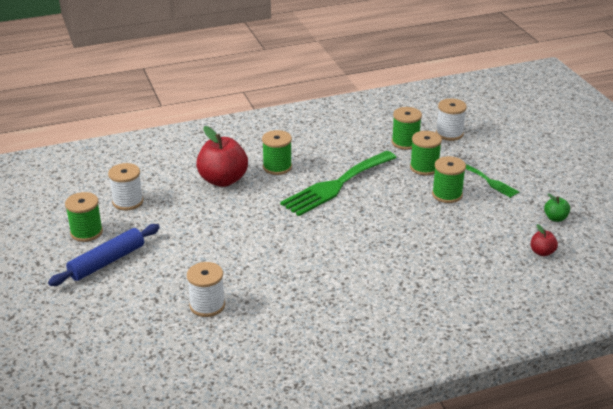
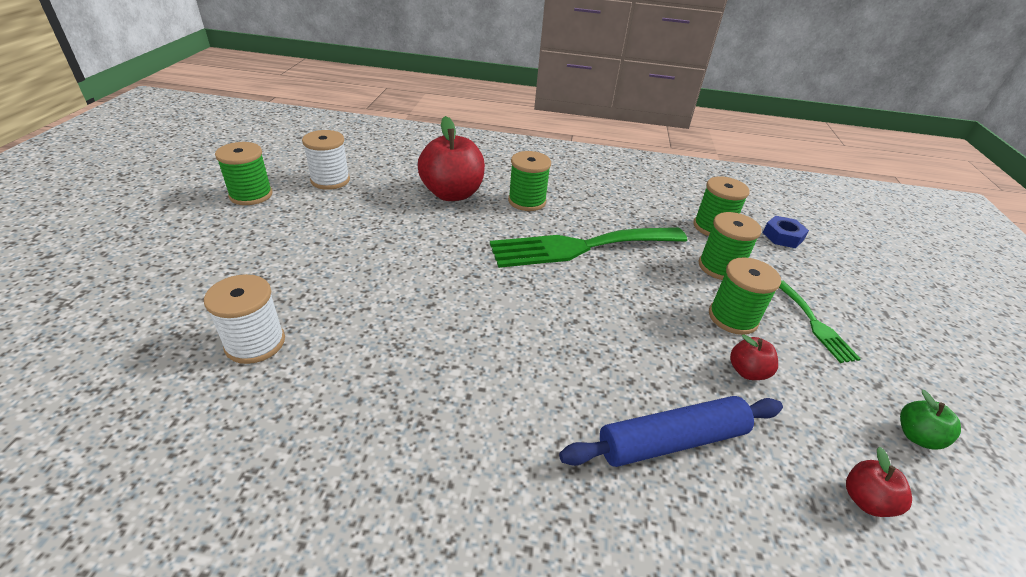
camera: 25 degrees right, 5 degrees up
(107, 262) = (225, 234): blue rolling pin -> blue rolling pin (672, 441)
(449, 133) = (782, 236): white spool -> blue nut
(468, 219) = (747, 371): none -> red apple

